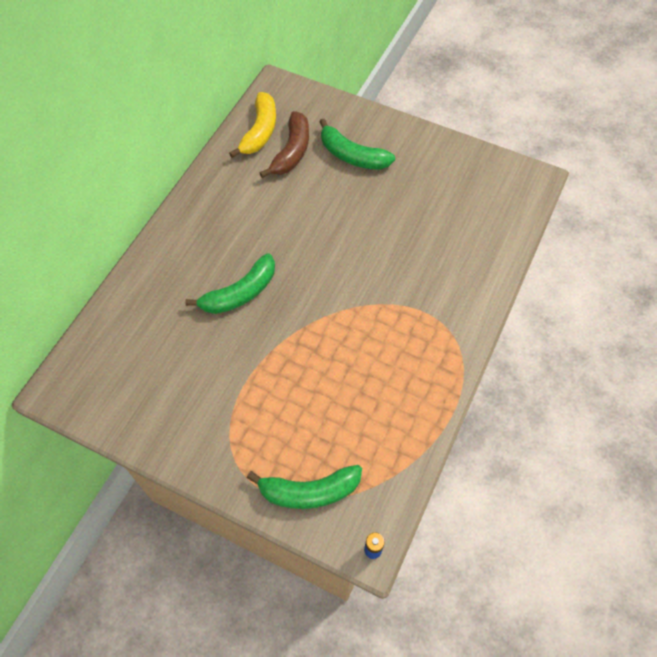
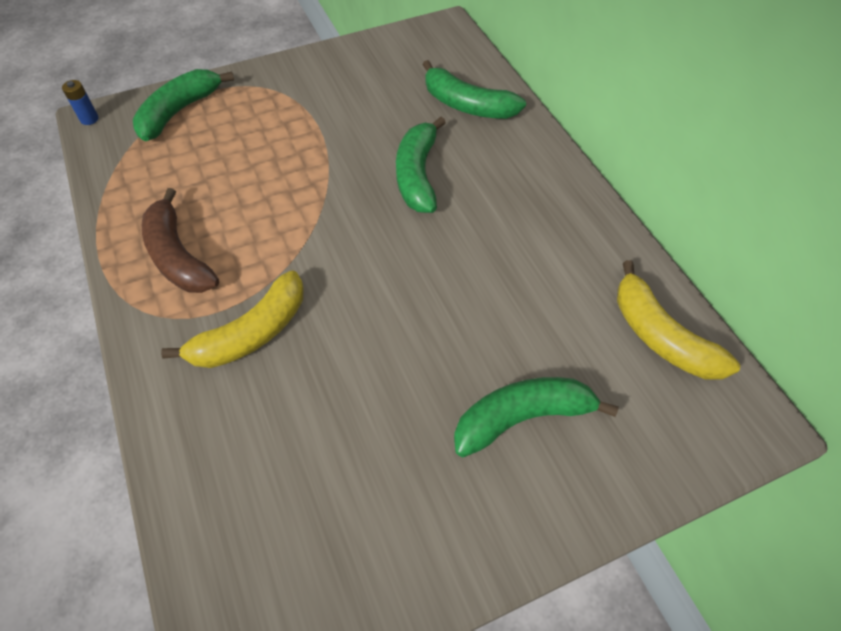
camera: 130 degrees right, 5 degrees down
(148, 311) = (467, 105): none -> green banana
(292, 152) = (590, 348): brown banana -> brown banana (178, 256)
(418, 285) = (251, 333): none -> yellow banana

